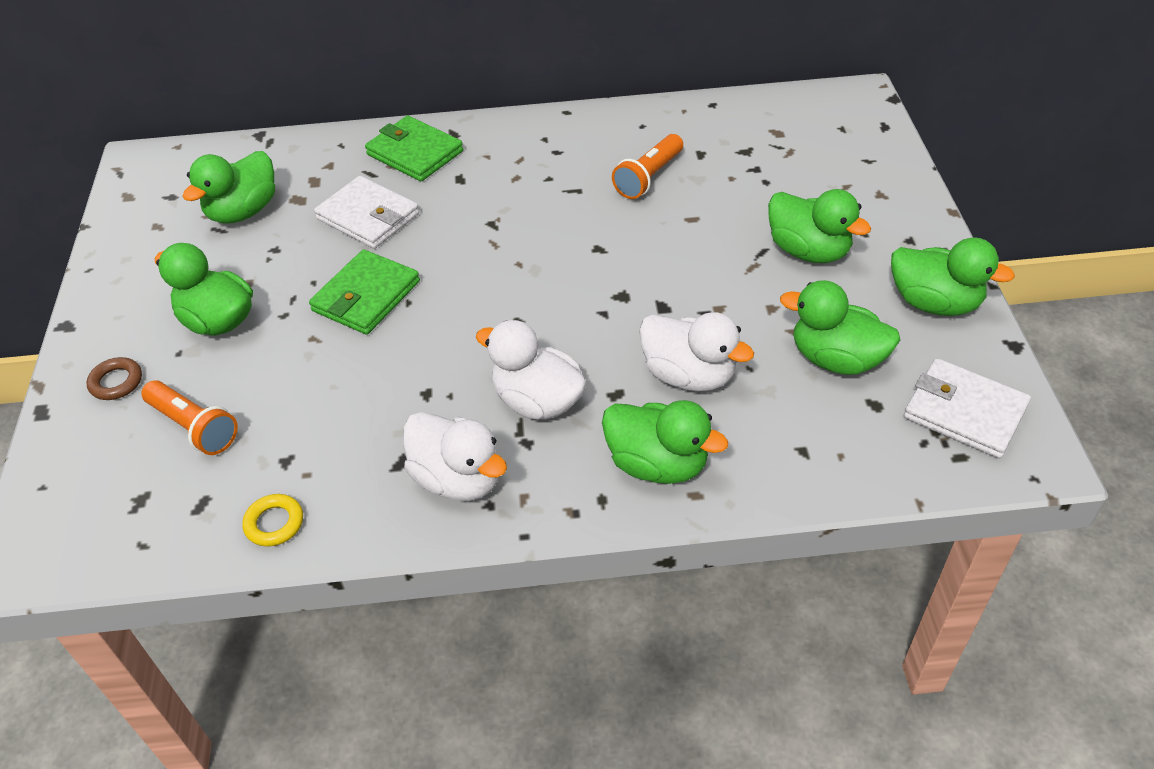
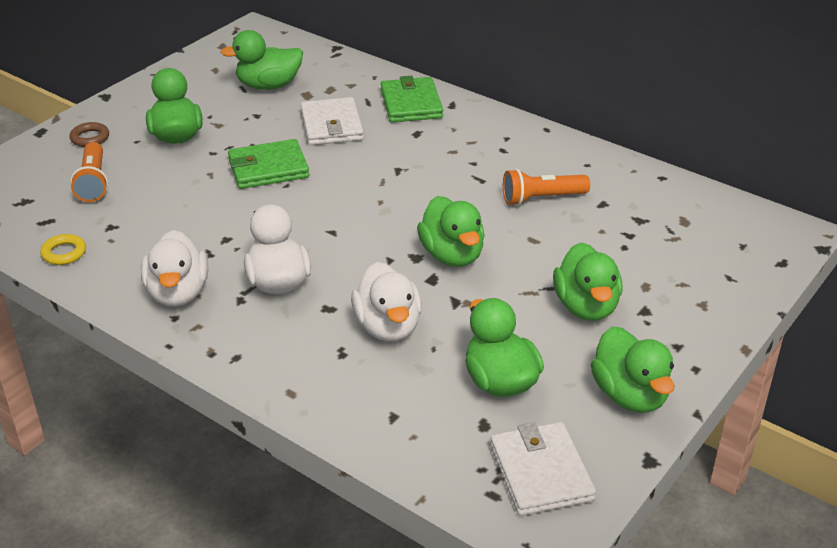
camera: 40 degrees right, 10 degrees down
(657, 464) = (294, 361): green duck -> green duck (452, 255)

